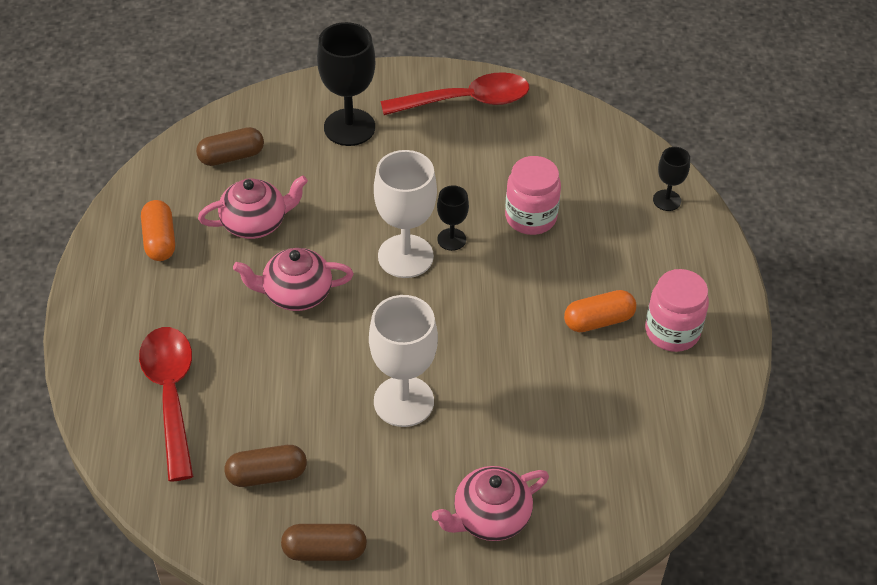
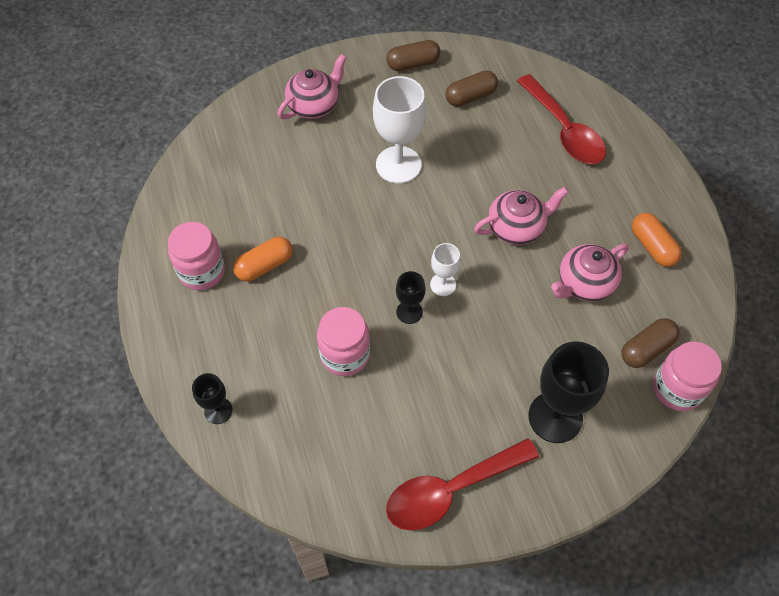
camera: 165 degrees right, 10 degrees up
(225, 122) = (677, 389): none -> pink jar
(405, 256) = (443, 284): white goblet -> white goblet, size x0.52

